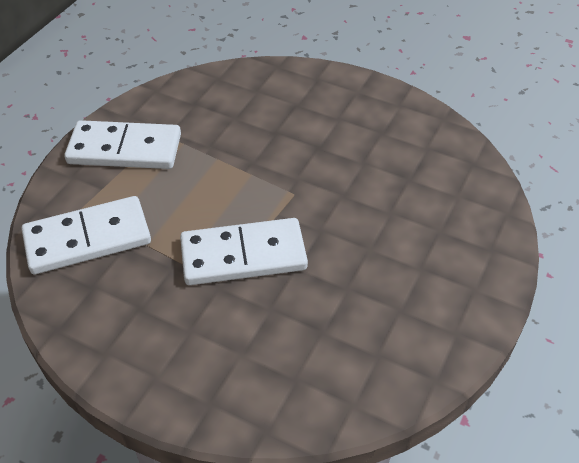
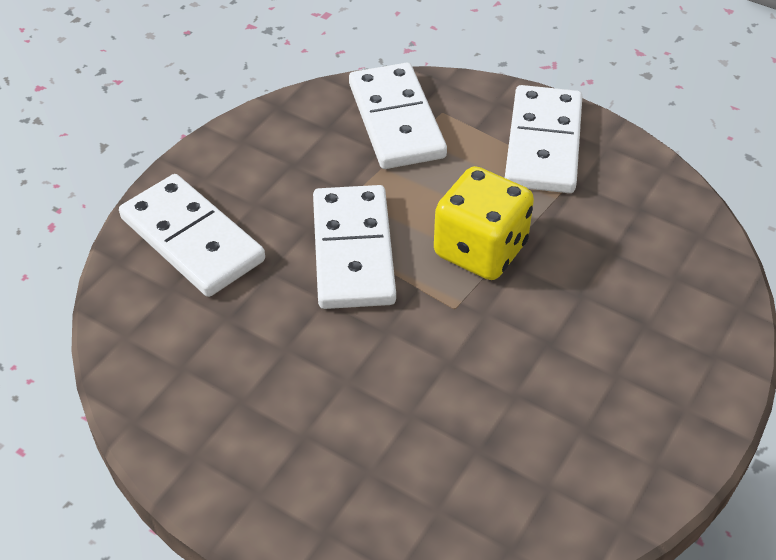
camera: 95 degrees right, 0 degrees up
(236, 372) = (192, 239): none -> white domino
(238, 181) = (480, 250): none -> yellow dice

